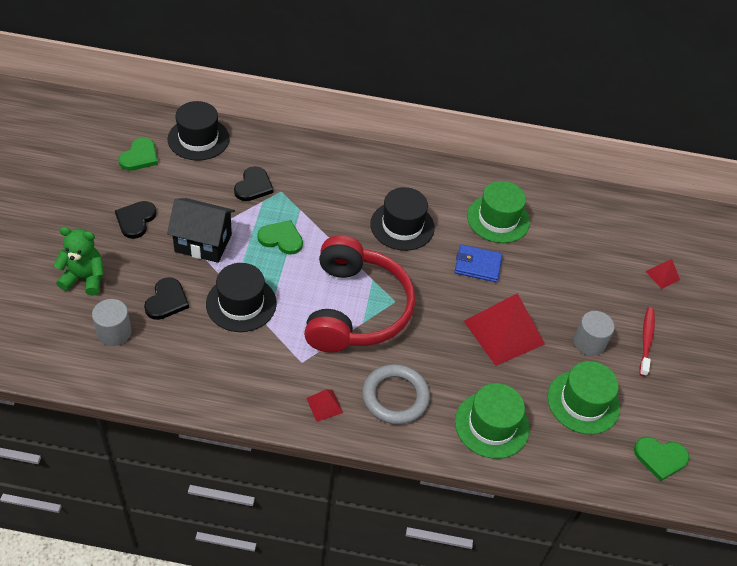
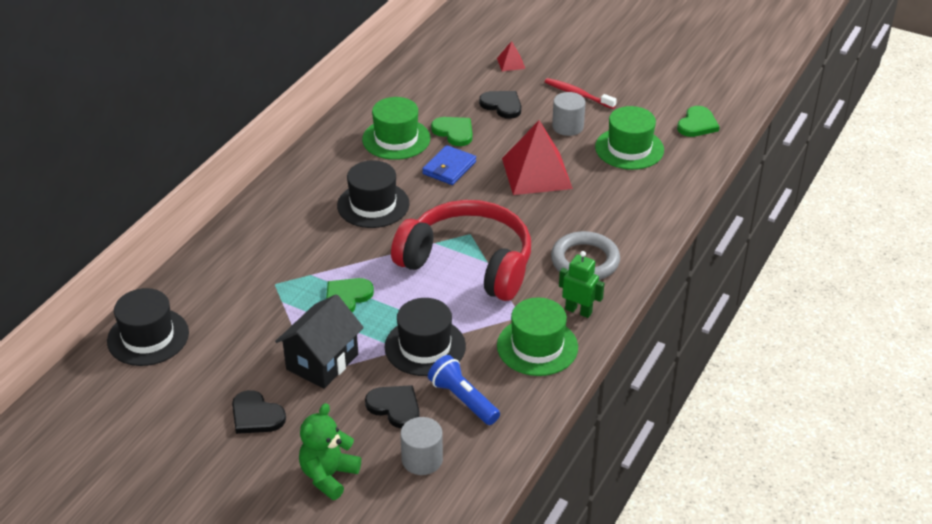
camera: 65 degrees left, 10 degrees down
(140, 157) = (148, 396): green heart -> green heart (454, 132)
(187, 344) = (463, 399): none -> blue flashlight
(253, 186) = (255, 304): black heart -> black heart (502, 105)
(324, 405) = (578, 311): red pyramid -> green robot
(492, 425) = (635, 208): green hat -> green hat (537, 346)

